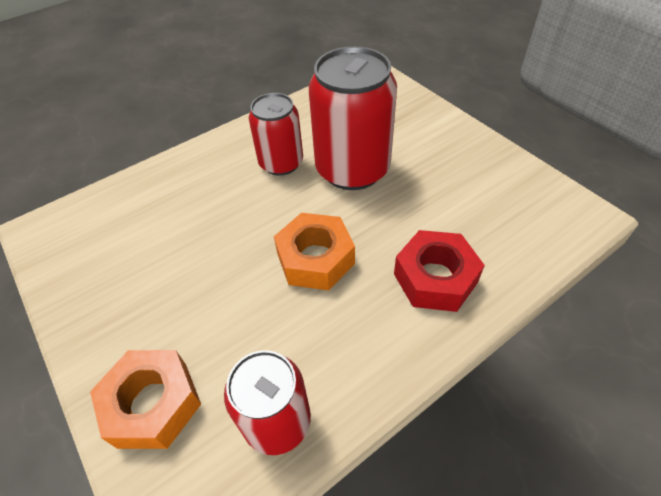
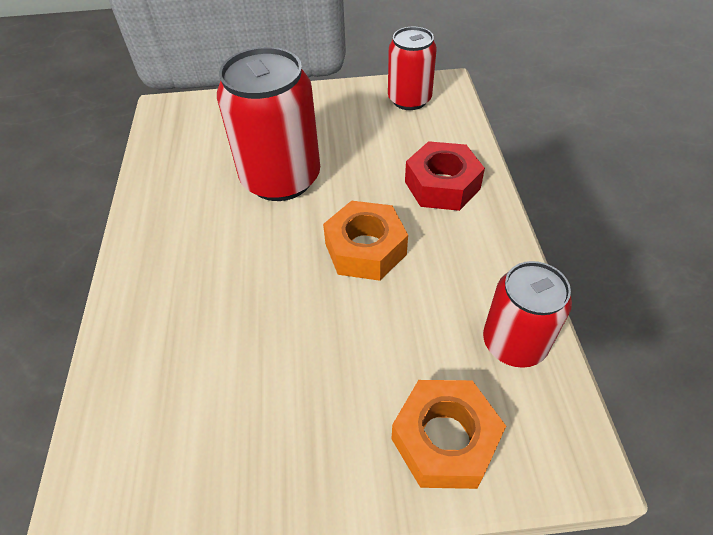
camera: 60 degrees left, 0 degrees up
(281, 163) = (219, 224): red can -> red can (409, 99)

